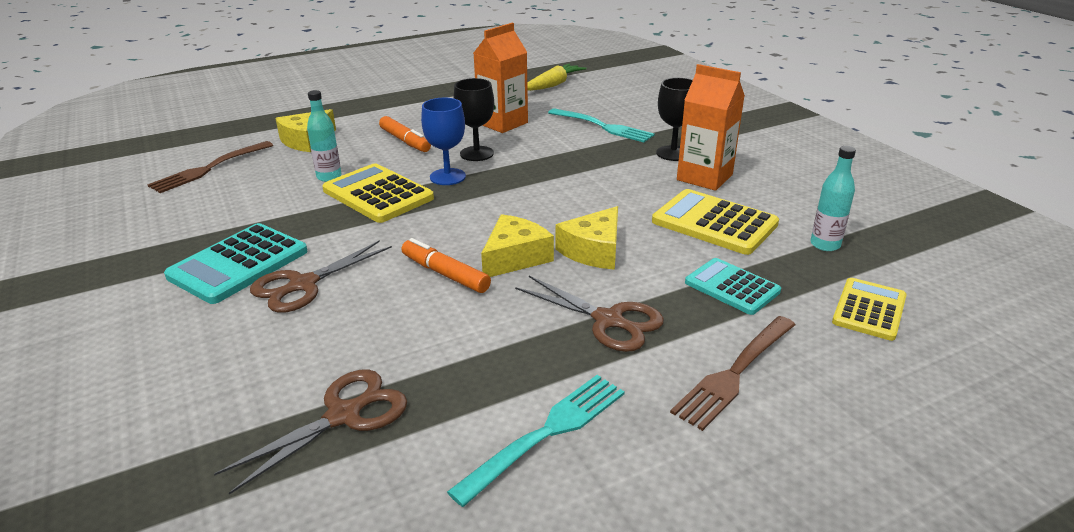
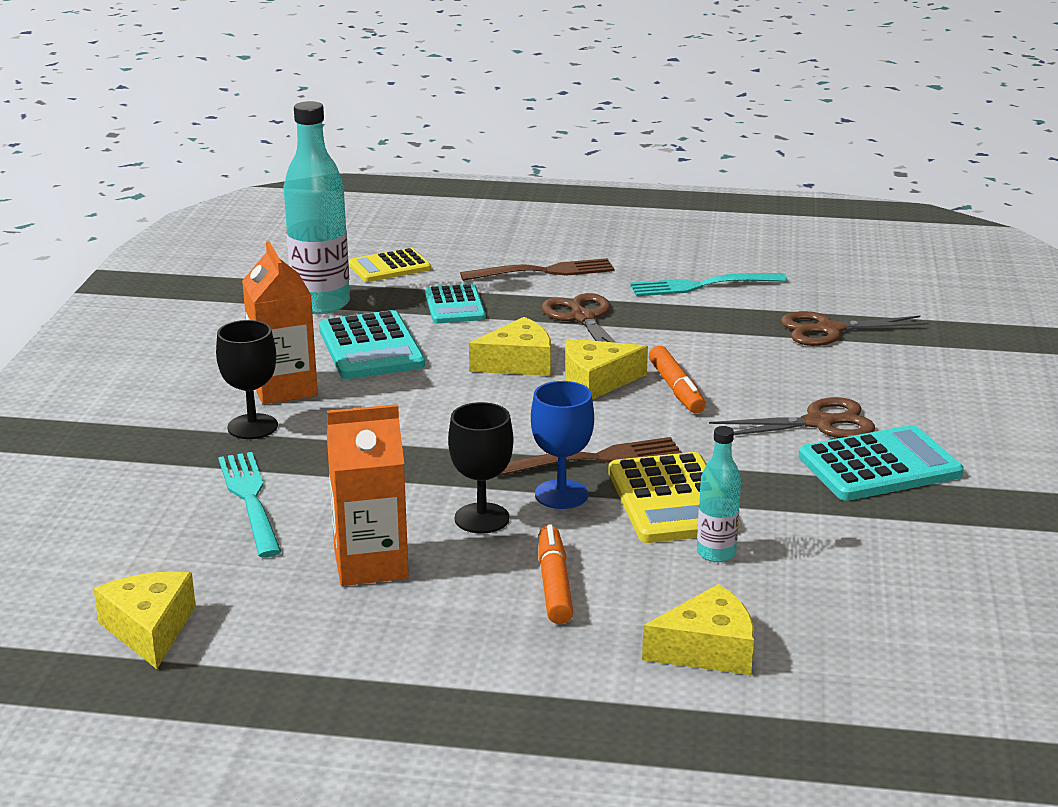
camera: 145 degrees left, 5 degrees down
(209, 168) = (890, 641): brown fork -> brown fork (595, 459)
(553, 85) = (150, 629): yellow carrot -> yellow cheese
(714, 223) = (371, 347): yellow calculator -> turquoise calculator
(825, 245) = (321, 304): turquoise bottle -> turquoise bottle, size x1.92

